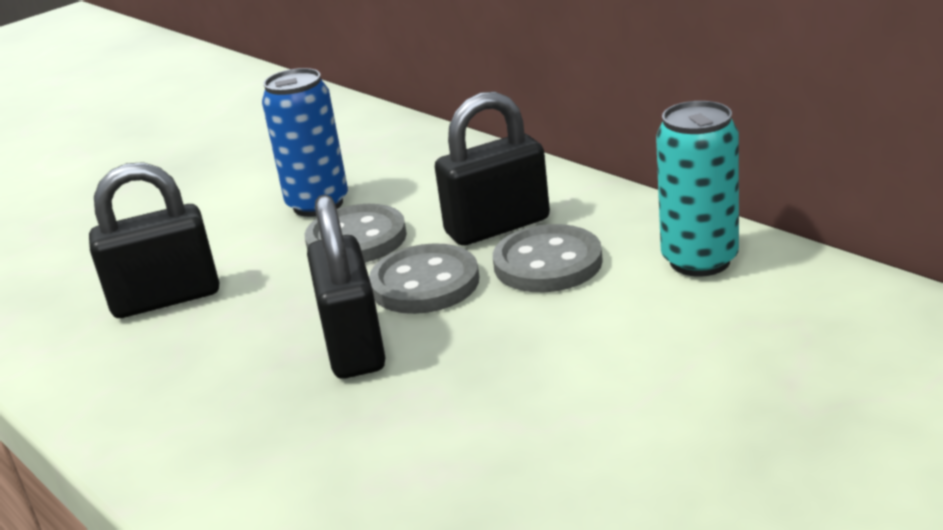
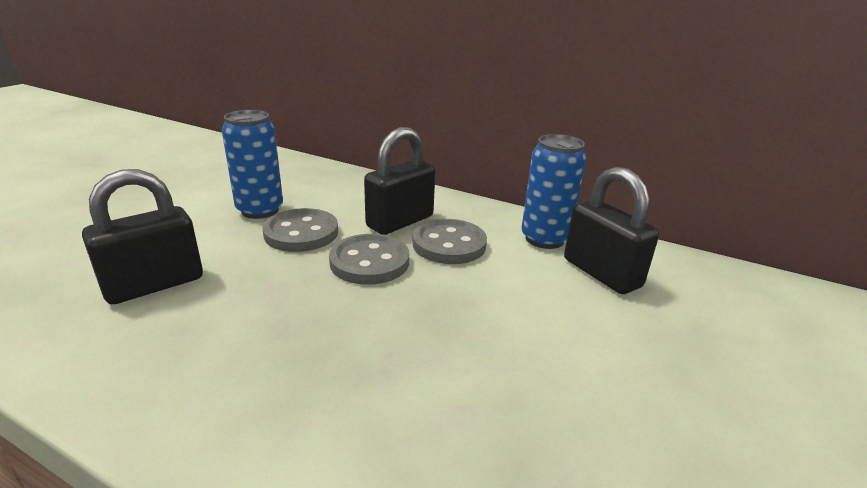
camera: 25 degrees left, 0 degrees up
(353, 346) = (337, 313): black padlock -> black padlock (601, 273)
(699, 261) = (544, 239): turquoise can -> blue can

